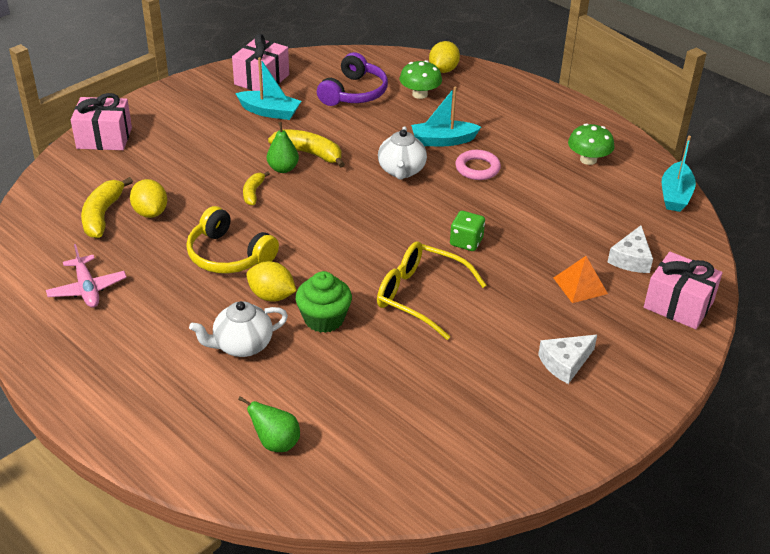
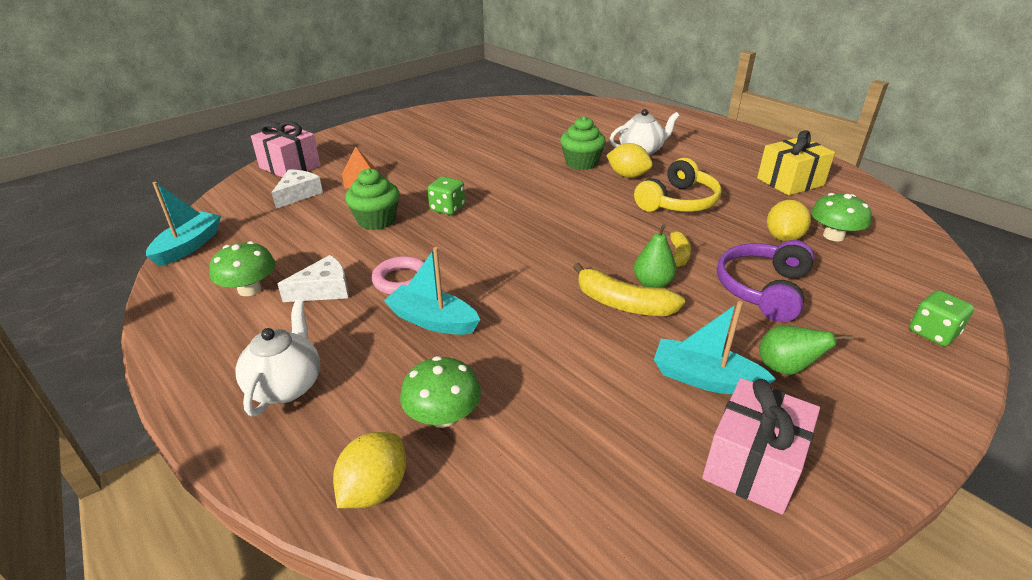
camera: 175 degrees left, 5 degrees down
(87, 289) = (790, 182): pink plane -> yellow gift
(102, 215) = (833, 236): yellow banana -> green mushroom
(104, 138) = (932, 333): pink gift -> green dice
(150, 212) = (783, 238): yellow lemon -> yellow lemon turned 45 degrees clockwise
(229, 255) = (678, 202): yellow headphones -> yellow headphones turned 90 degrees clockwise
(275, 443) = (604, 117): green pear -> green pear (785, 369)
(354, 93) = (564, 422): purple headphones -> purple headphones (763, 289)
(401, 171) = (500, 278): white teapot -> white teapot (286, 385)
(419, 296) = (502, 174): yellow glasses -> none
(443, 141) = (432, 320): turquoise boat -> turquoise boat turned 150 degrees counterclockwise
(529, 225) = (376, 220): none -> green cupcake
(565, 363) = (405, 141): white cheese -> white cheese (324, 290)

